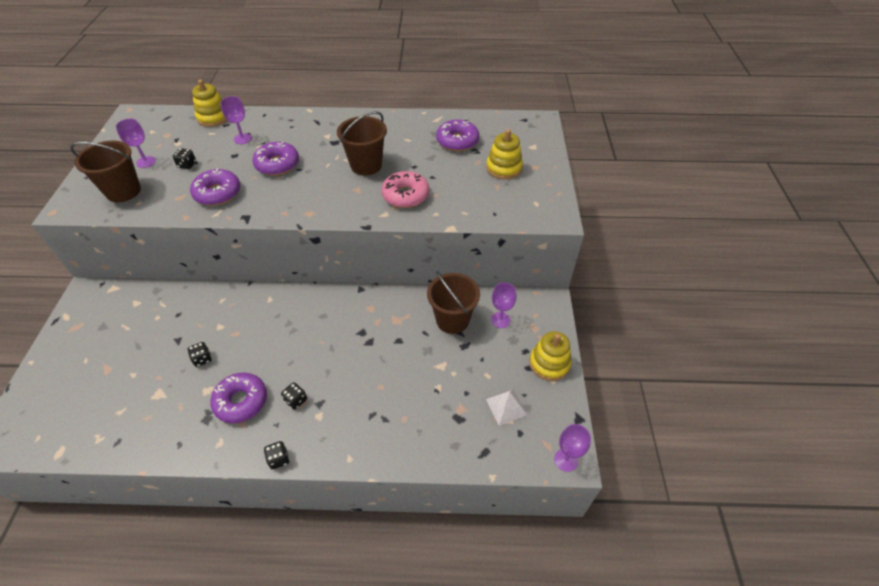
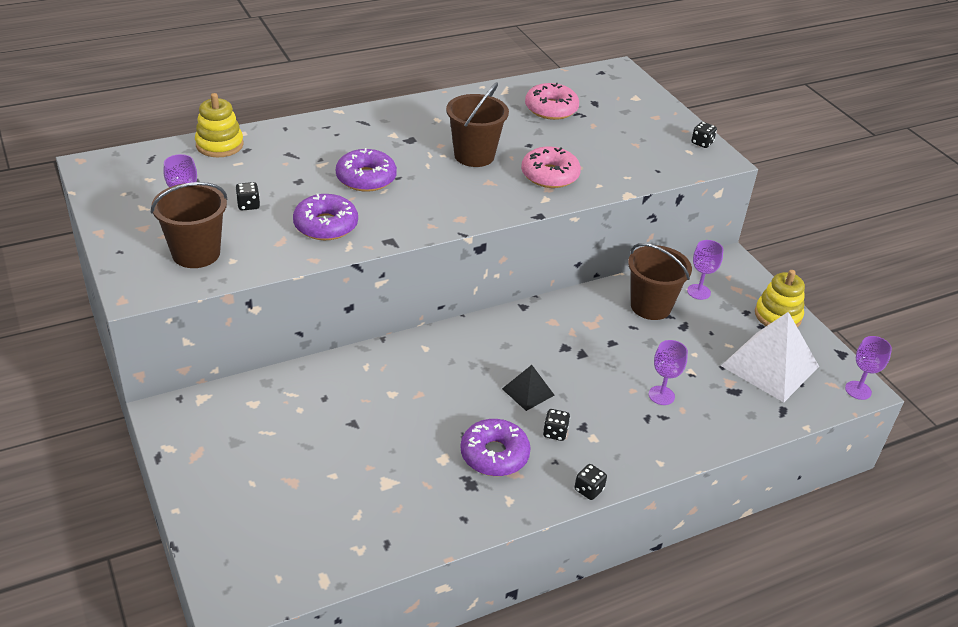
camera: 30 degrees left, 10 degrees down
(202, 359) = (405, 431): black dice -> black dice (702, 143)
(242, 139) = (288, 161): purple goblet -> purple goblet (661, 395)
(306, 359) = (528, 391): none -> black pyramid
(457, 141) = (551, 109): purple donut -> pink donut
(504, 168) = (626, 125): yellow stacking toy -> none
(506, 407) = (770, 366): white pyramid -> white pyramid, size x1.99

